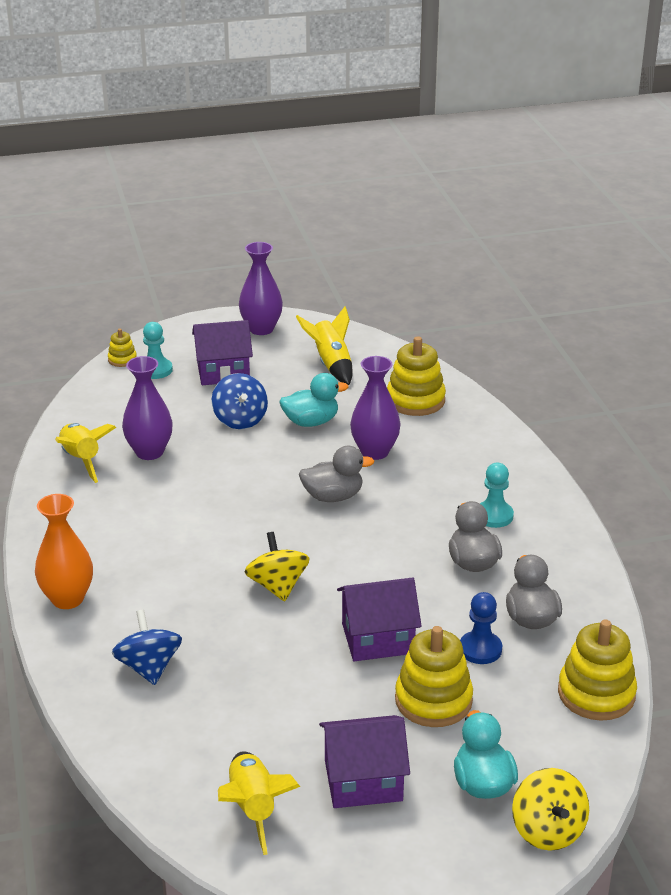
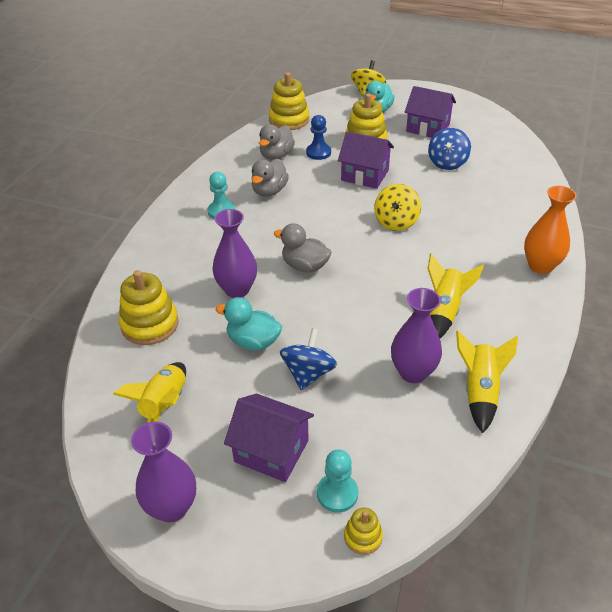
camera: 145 degrees left, 10 degrees up
(149, 667) = (505, 207): blue spinning top -> blue spinning top (447, 163)
(253, 808) = (486, 135): yellow rocket -> yellow rocket (444, 311)

